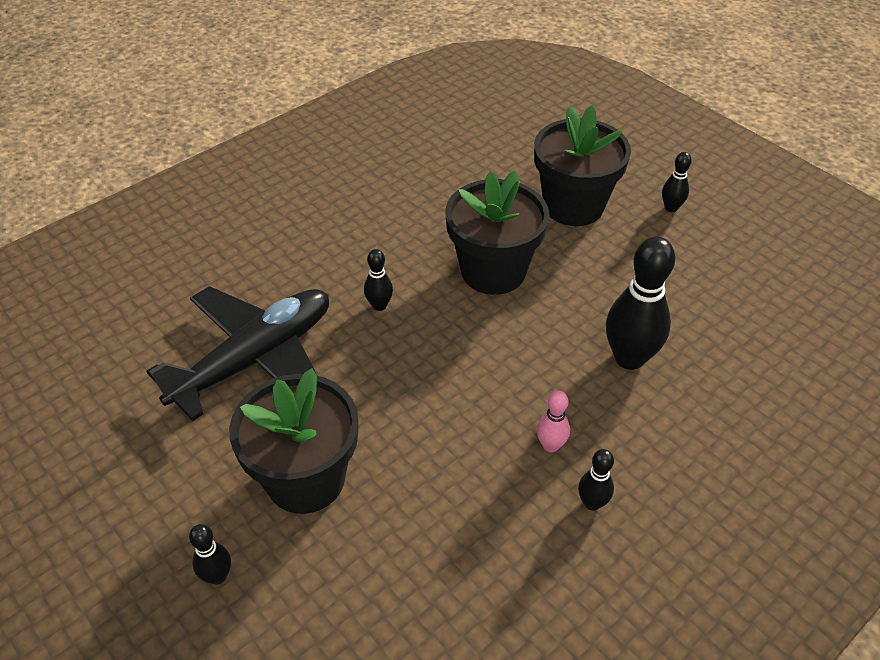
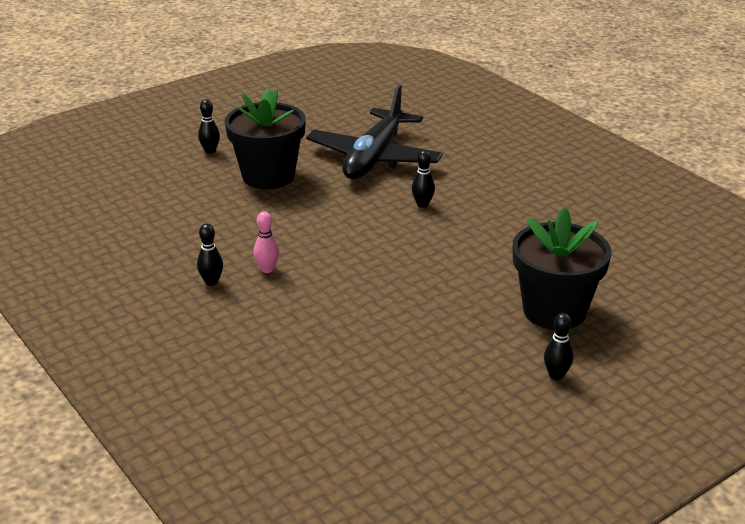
camera: 95 degrees right, 15 degrees down
(255, 359) = (374, 158): black plane -> black plane turned 60 degrees clockwise
(493, 271) = (460, 258): black flower pot -> none
(629, 358) = (347, 318): black bowling pin -> none

